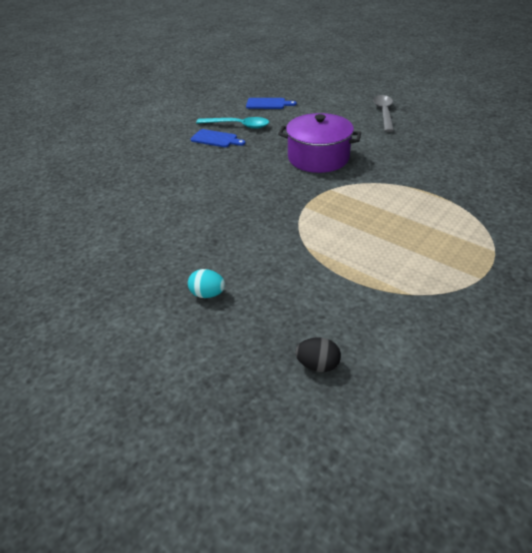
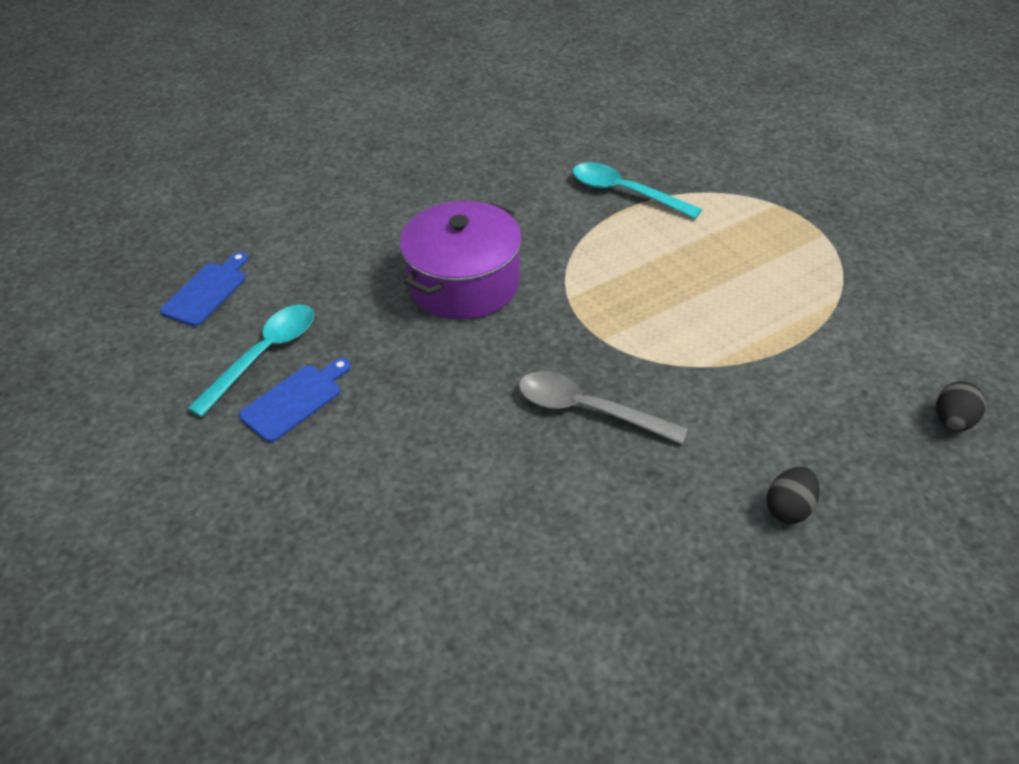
camera: 70 degrees left, 5 degrees up
(207, 294) = (789, 508): turquoise egg -> black egg
(384, 113) = (371, 170): grey spoon -> grey spoon (588, 410)
(443, 188) = (625, 193): none -> turquoise spoon

